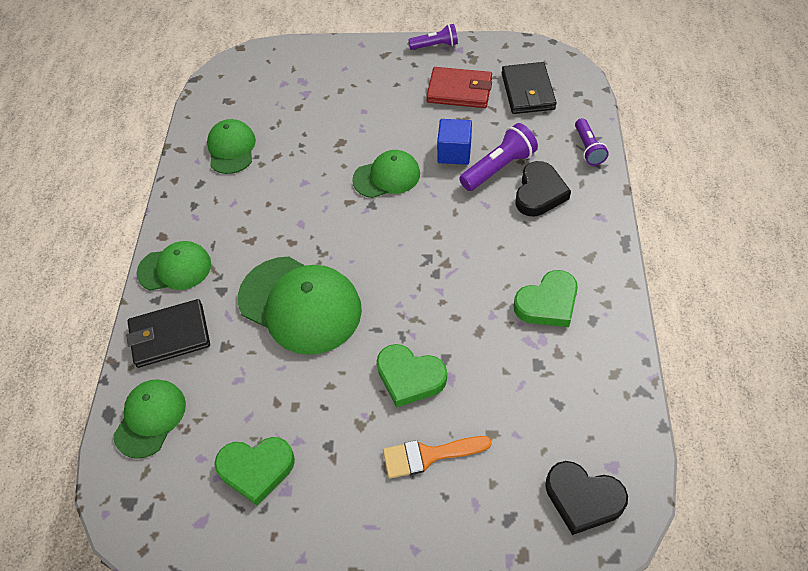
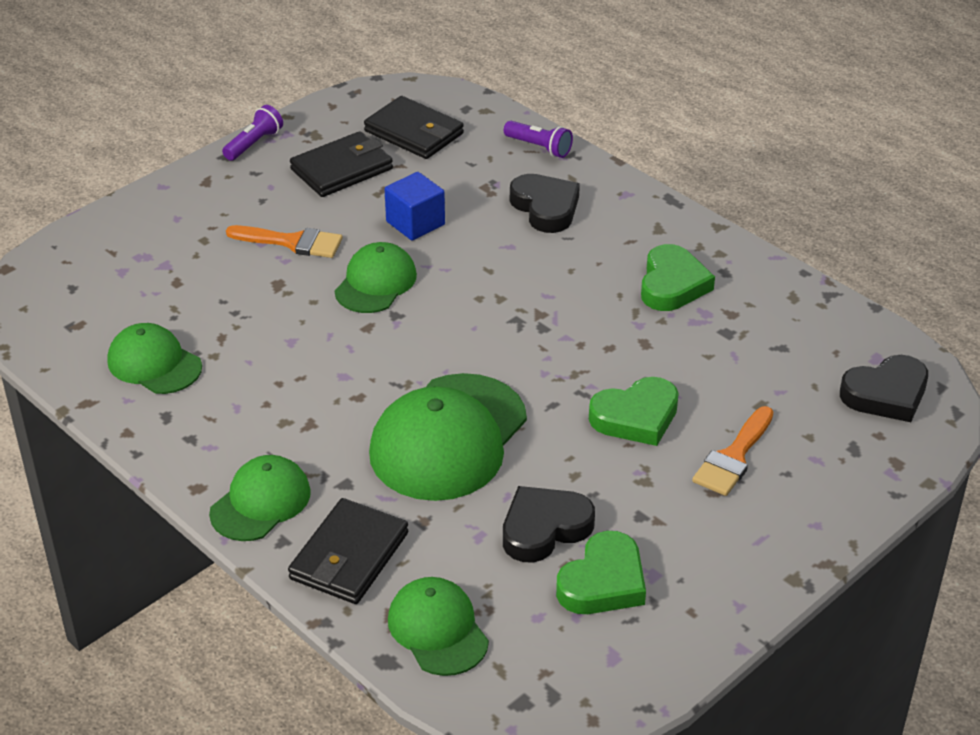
camera: 50 degrees left, 15 degrees down
(272, 406) = (544, 528): none -> black heart
(300, 305) = (448, 438): green cap -> green cap turned 135 degrees clockwise
(378, 121) = (292, 242): none -> orange brush
(459, 91) = (342, 169): red wallet -> black wallet
(498, 168) = (478, 210): purple flashlight -> none

